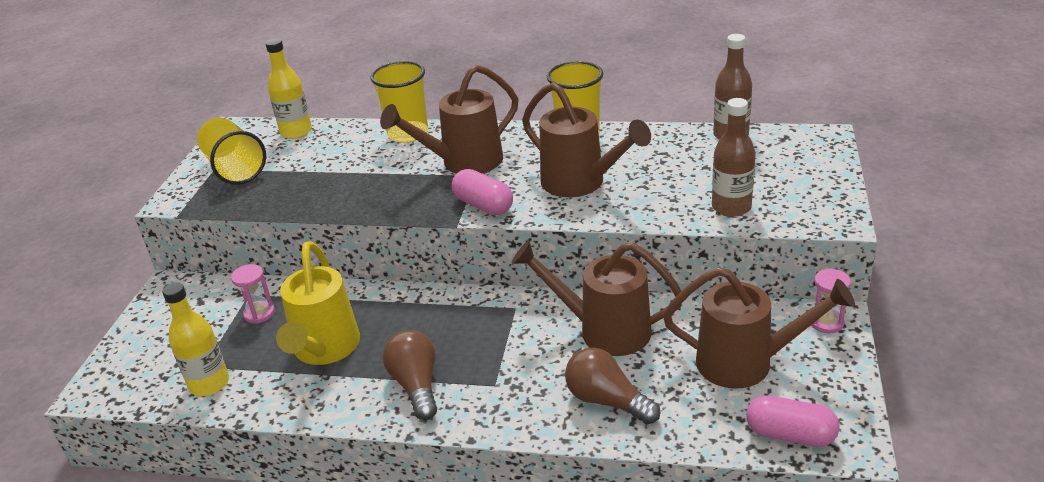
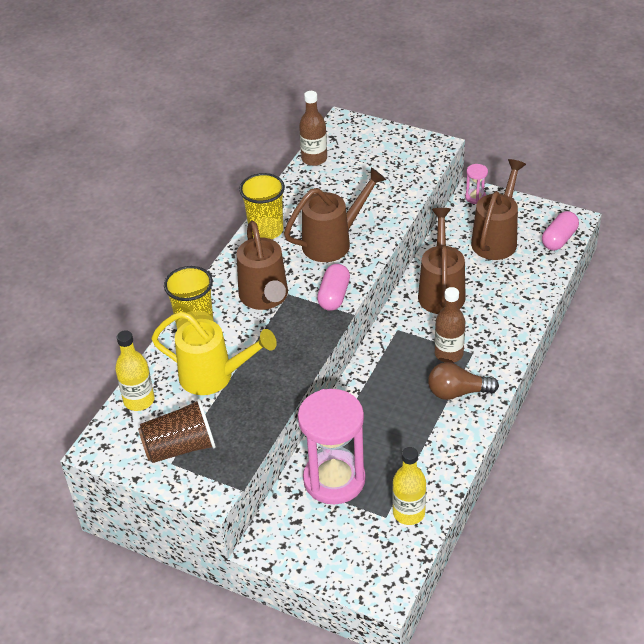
camera: 75 degrees left, 10 degrees up
(234, 168) = (180, 447): yellow cup -> brown cup
(259, 313) = (334, 479): pink hourglass -> pink hourglass, size x2.42
(324, 349) = (398, 440): yellow watering can -> yellow watering can (214, 376)
(483, 205) = (334, 296): pink capsule -> pink capsule turned 45 degrees counterclockwise
(604, 330) = (441, 291): brown watering can -> brown watering can turned 150 degrees clockwise
(607, 401) = (506, 304): brown light bulb -> none
(731, 207) = (401, 182): brown bottle -> brown bottle (448, 354)

